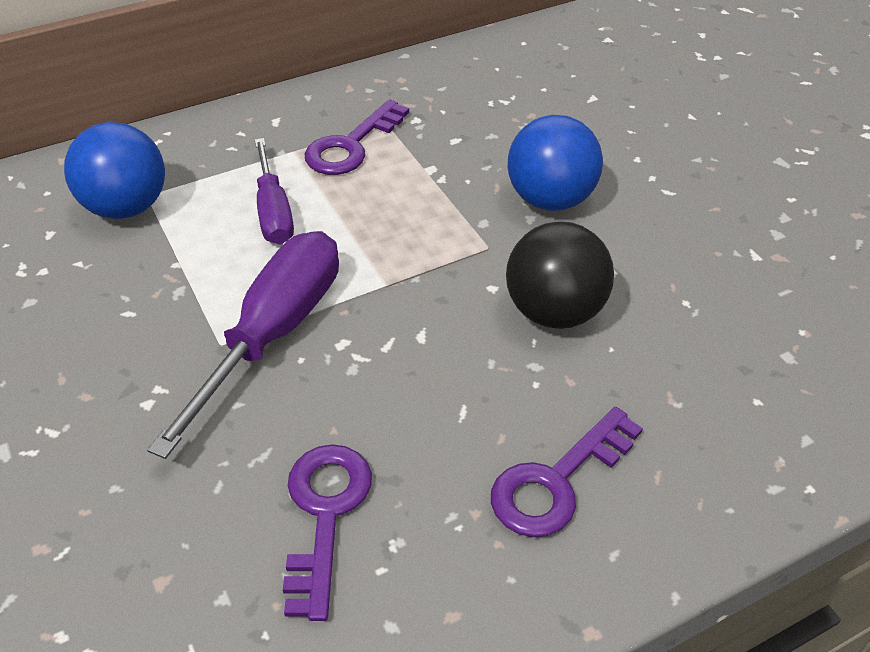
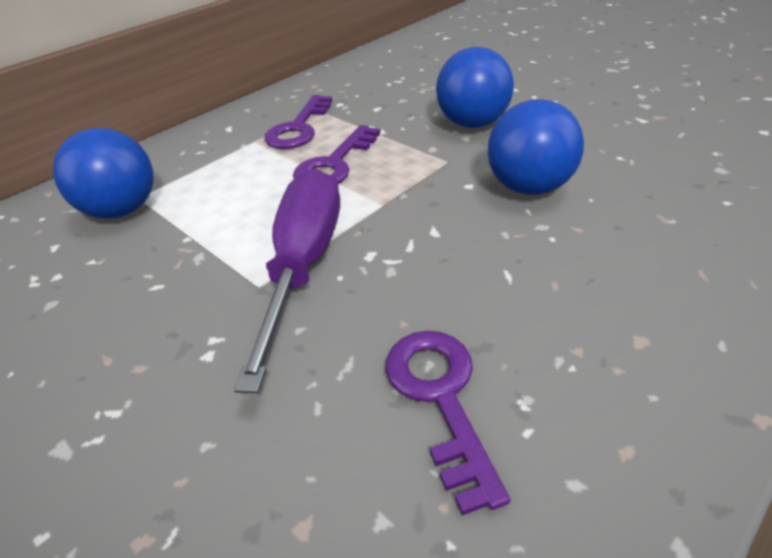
camera: 15 degrees left, 5 degrees down
(273, 211) = (257, 181): purple screwdriver -> none
(554, 312) = (529, 187): black ball -> blue ball
(557, 481) = (627, 303): purple key -> purple key (334, 164)

